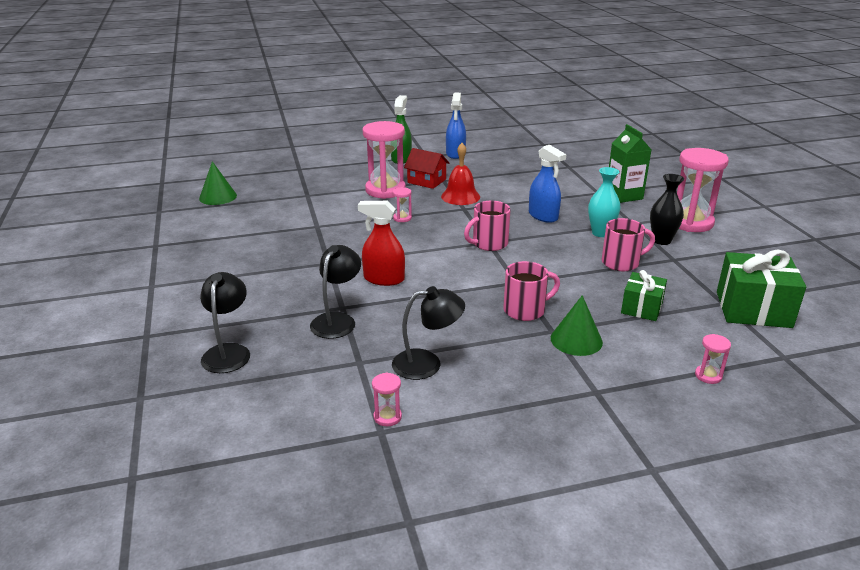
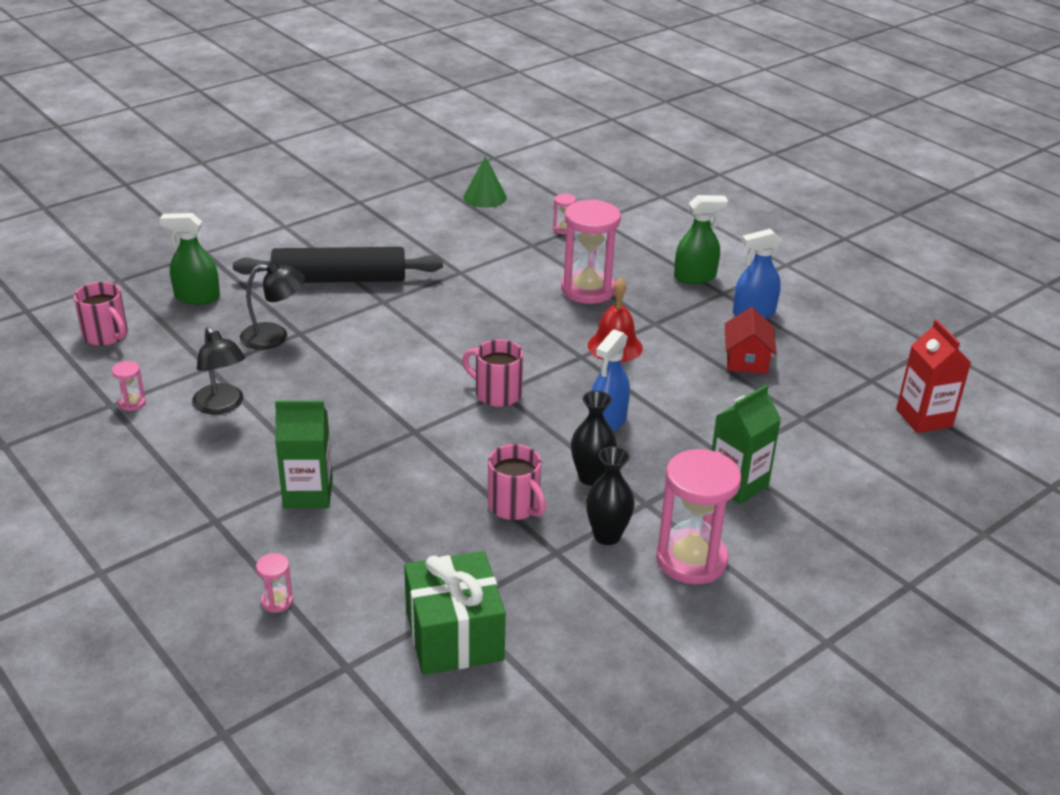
camera: 65 degrees right, 5 degrees up
(228, 352) = (197, 297): black lamp -> green spray bottle
(275, 275) = (339, 279): none -> black rolling pin
(384, 279) = (369, 342): red spray bottle -> none
(402, 218) = (520, 319): pink hourglass -> pink hourglass (563, 229)
(426, 181) = (641, 311): red house -> red house (747, 359)
(525, 310) = (353, 448): pink mug -> pink mug (106, 335)
(576, 340) = (308, 493): green cone -> green carton
(584, 142) = (924, 418): none -> red carton
(600, 233) = (591, 477): turquoise vase -> black vase
(641, 308) = (405, 535): green gift -> none

